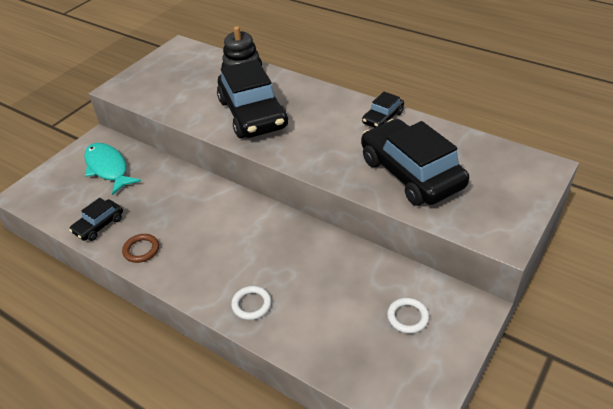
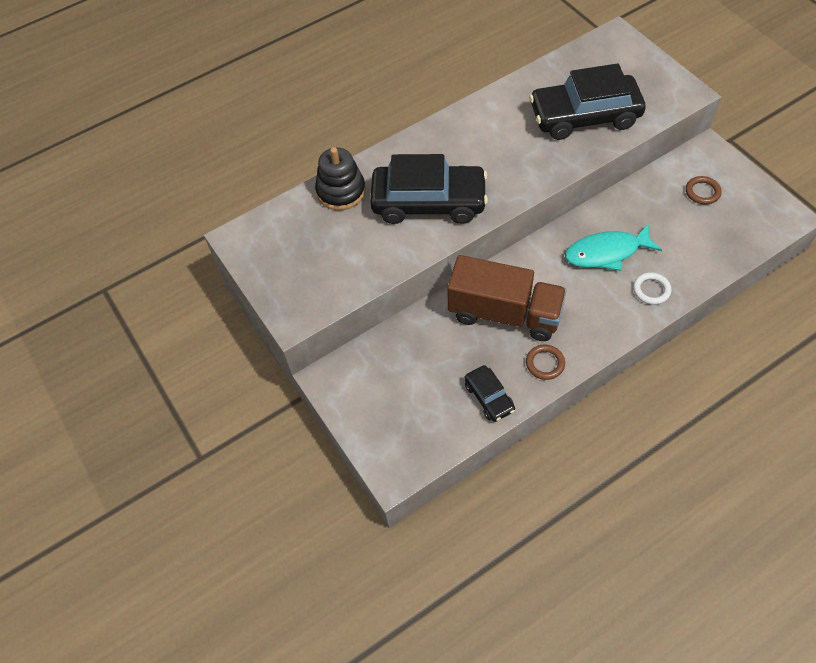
camera: 65 degrees left, 15 degrees up
(108, 168) = (392, 376): turquoise fish -> turquoise fish (606, 252)
(187, 211) = (504, 313): none -> brown truck
(383, 118) = (494, 107): black car -> none
(407, 317) = (702, 192): white ring -> brown ring

